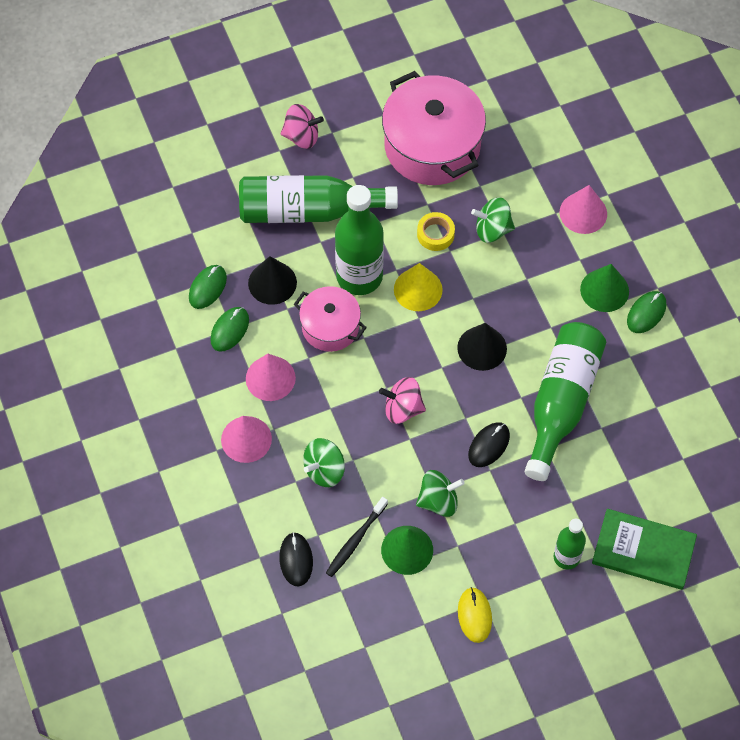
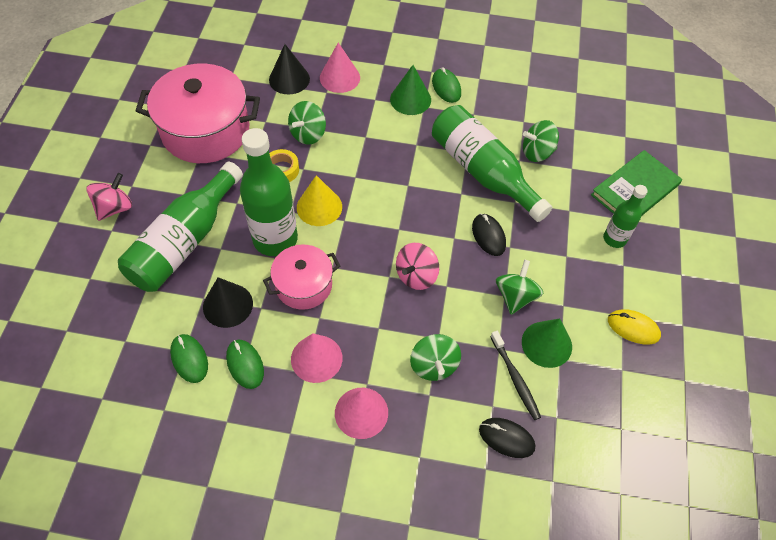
camera: 60 degrees left, 5 degrees down
(482, 348) = (402, 194): black cone -> black cone (289, 79)
(624, 439) = (537, 152): none -> green spinning top

